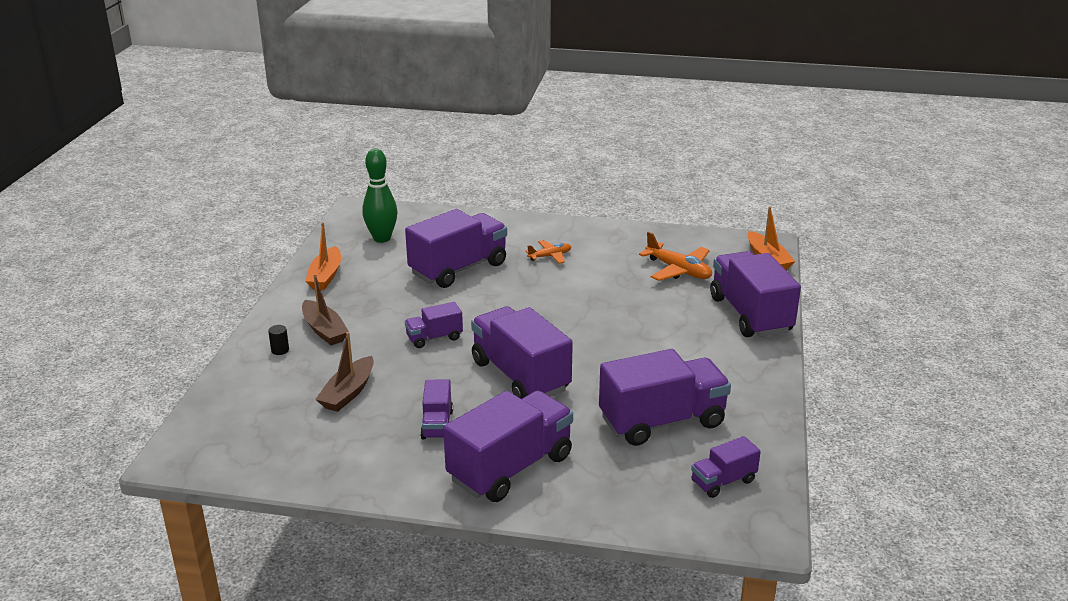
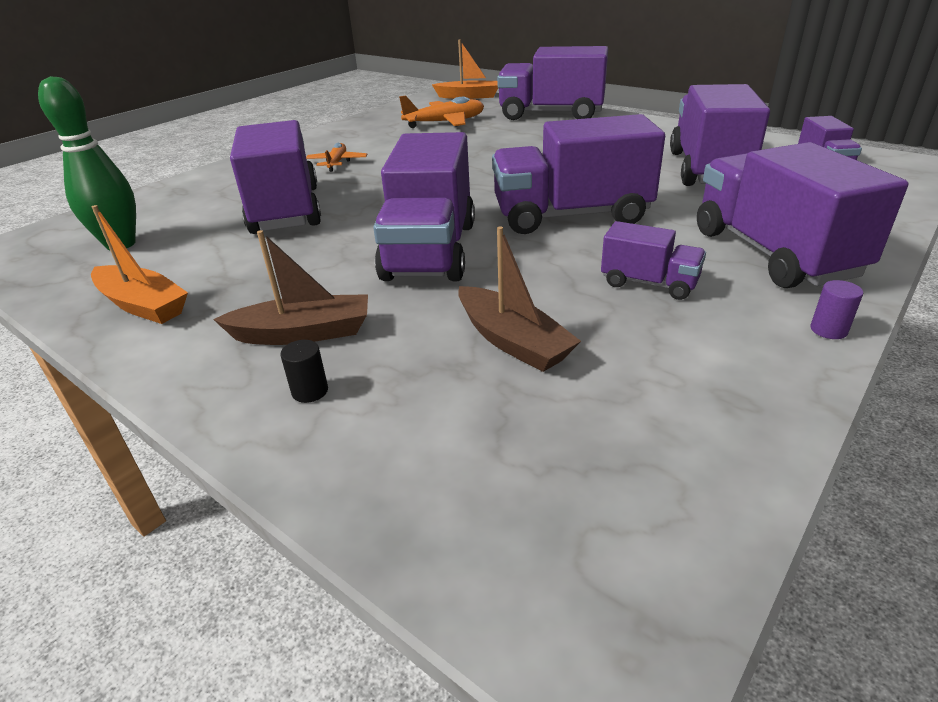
camera: 60 degrees left, 5 degrees up
(415, 496) = (828, 330): none -> purple cylinder
(434, 338) = (430, 250): purple truck -> purple truck, size x2.00

